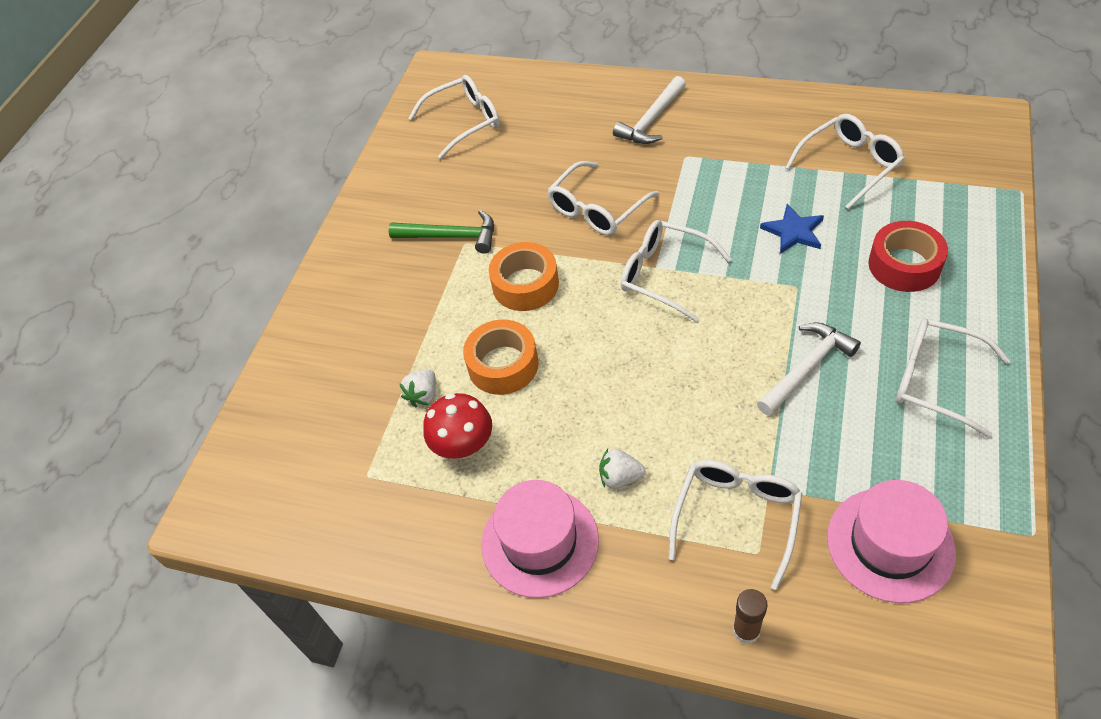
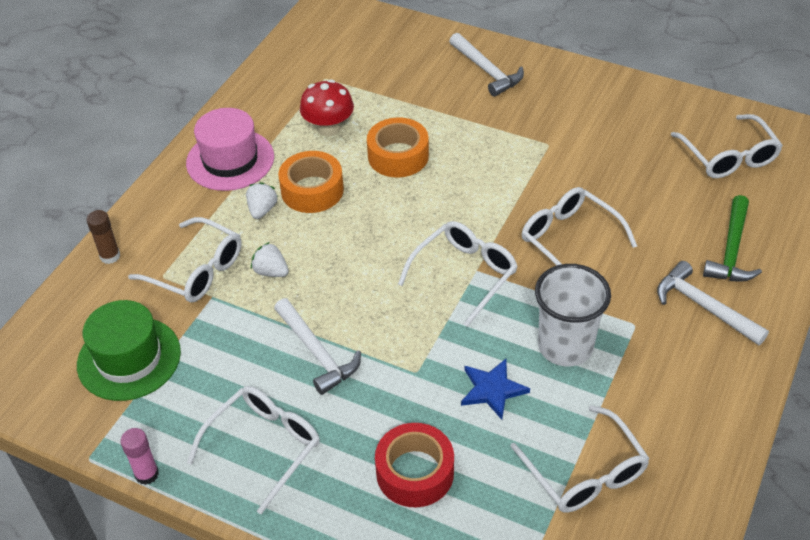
camera: 95 degrees right, 5 degrees down
(346, 313) = (487, 71): none -> white hammer
(423, 395) = (385, 109): white strawberry -> white strawberry (271, 271)
(451, 236) = (559, 136): green hammer -> green hammer (731, 250)
(525, 285) = (483, 178): orange tape -> orange tape (312, 190)
(726, 194) = (565, 346): none -> white cup
(890, 544) = (129, 358): pink hat -> green hat
(1020, 471) = (147, 474): none -> pink glue stick

